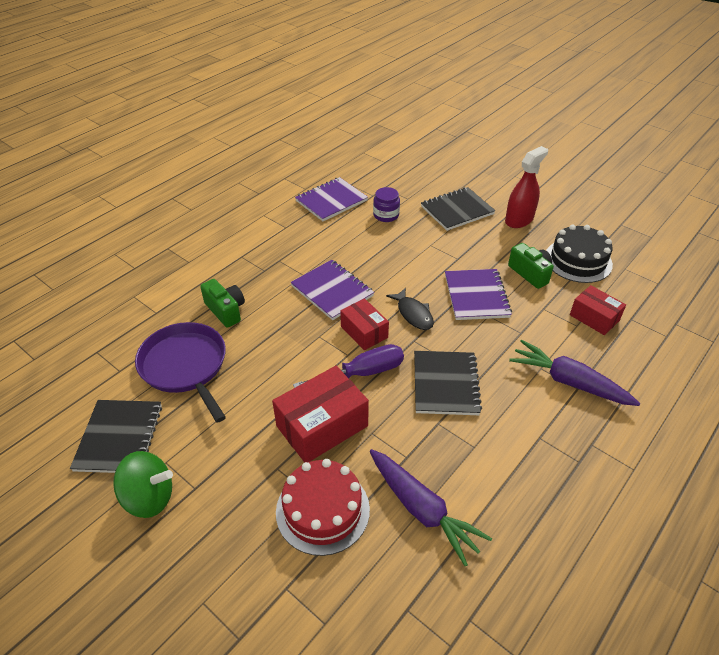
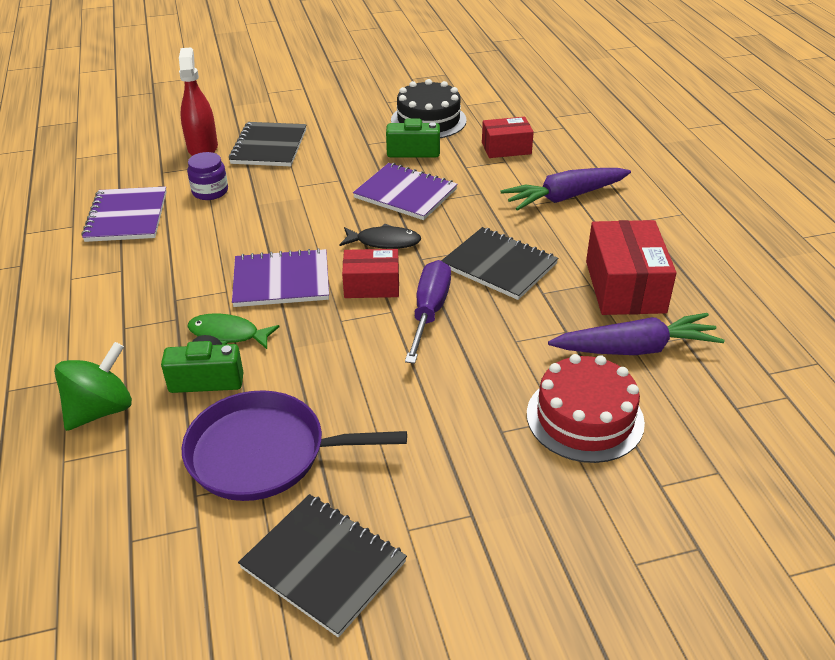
camera: 55 degrees left, 5 degrees down
(149, 497) = (451, 565): green spinning top -> green spinning top (101, 410)
(267, 297) = (228, 334): none -> green fish
(322, 426) = (474, 372): red box -> red box (625, 286)
(519, 220) = (334, 121): red spray bottle -> red spray bottle (202, 148)

